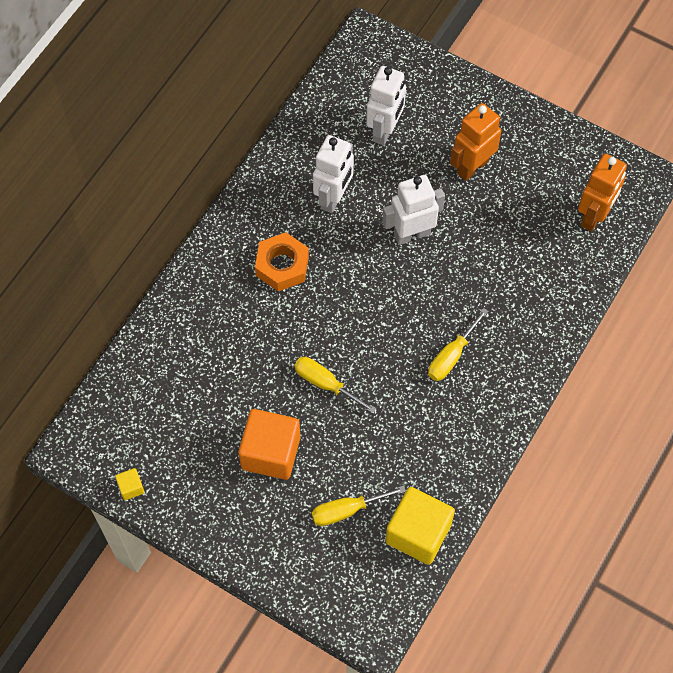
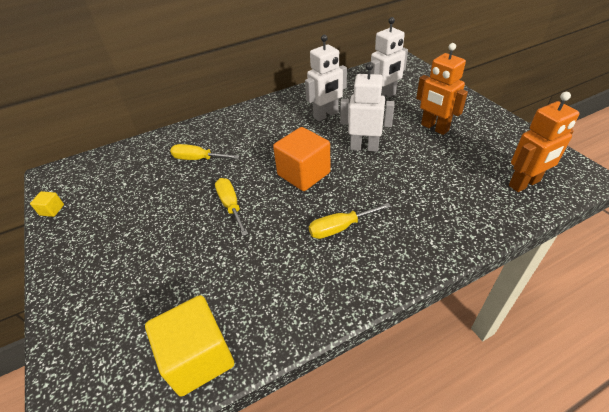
camera: 35 degrees right, 20 degrees down
(271, 453) = (152, 231): orange cube -> orange cube (303, 174)
(282, 266) = (264, 135): orange nut -> none
(346, 510) = (161, 301): yellow screwdriver -> yellow screwdriver (198, 159)
(472, 166) = (434, 128): orange robot -> orange robot turned 120 degrees counterclockwise

